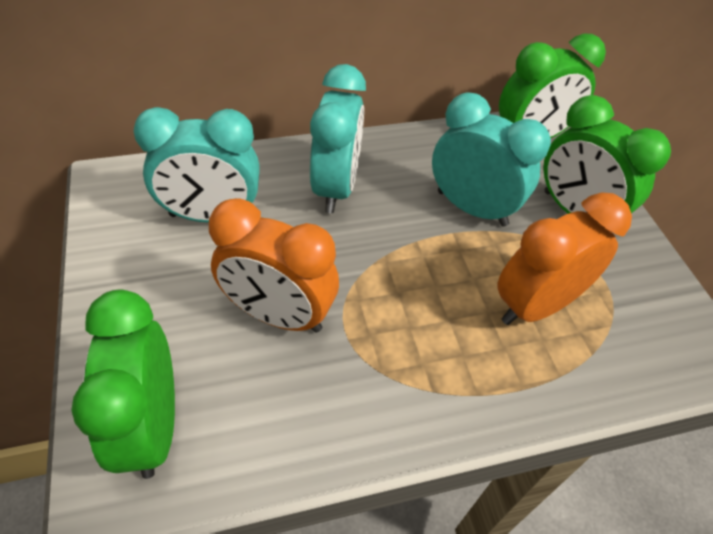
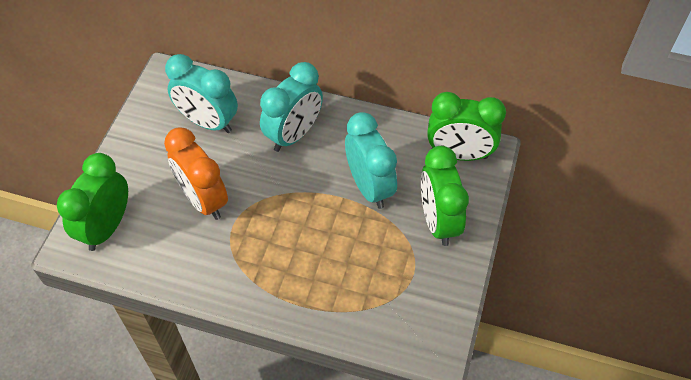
camera: 35 degrees right, 5 degrees up
(536, 305) = (354, 266): orange clock -> none

